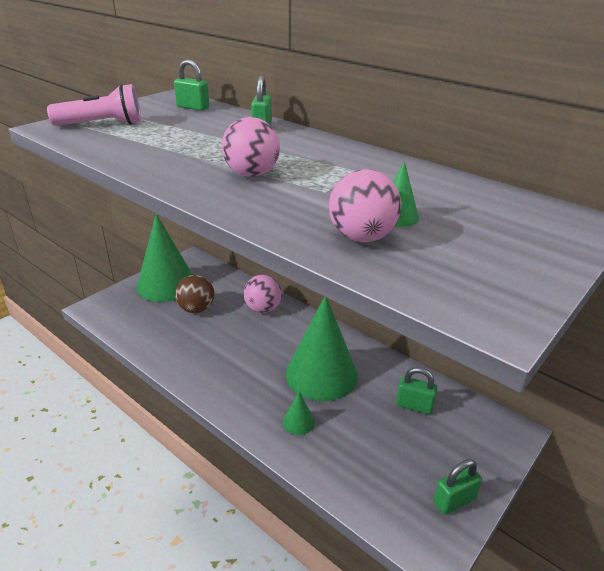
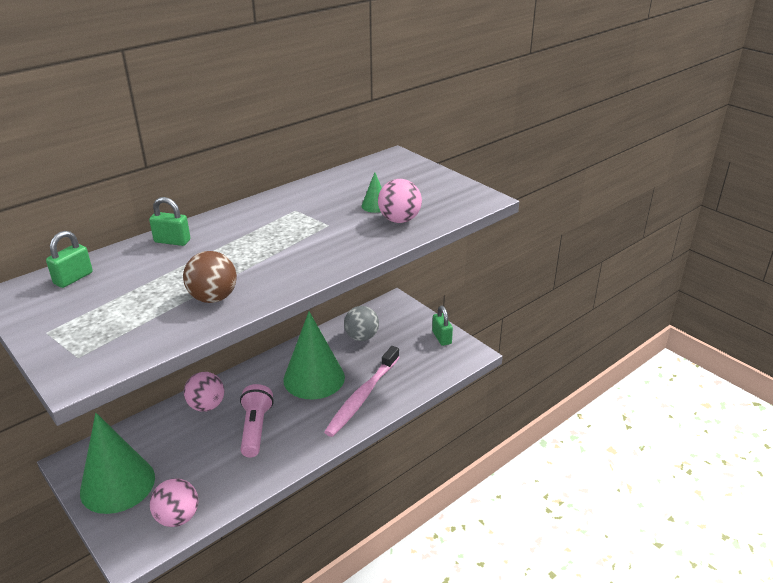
camera: 80 degrees left, 0 degrees up
(102, 125) = (96, 336): pink flashlight -> pink flashlight (255, 429)
(196, 309) = (182, 457): brown ball -> brown ball (213, 298)
(251, 174) = (285, 251): pink ball -> pink ball (178, 517)
(298, 422) = (362, 397): green cone -> pink toothbrush
(414, 405) = (361, 337): green padlock -> grey ball

